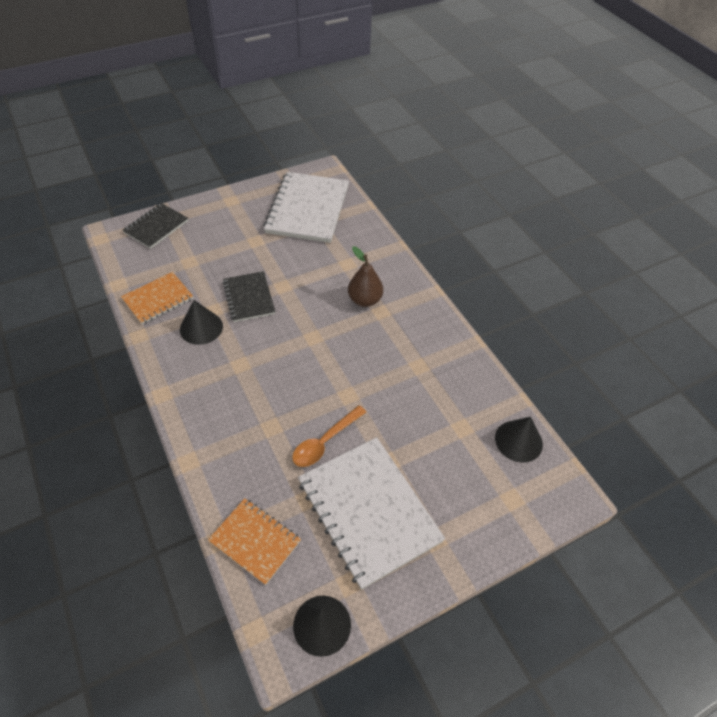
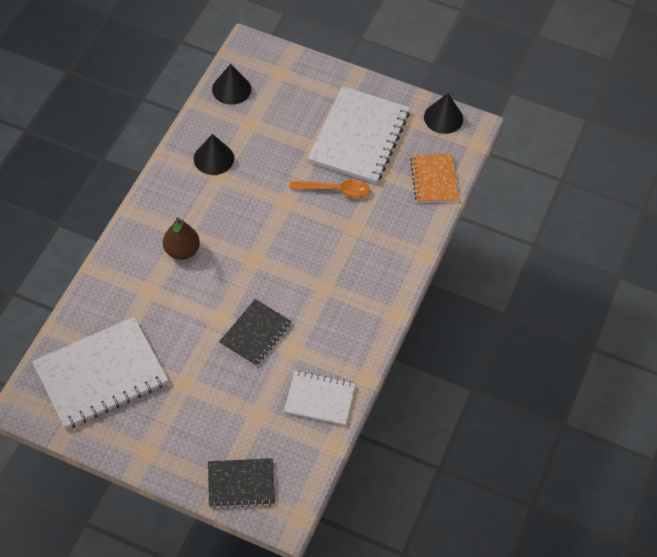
camera: 130 degrees left, 5 degrees up
(158, 299) = (319, 399): orange notebook -> white notebook
(201, 327) = (316, 341): black cone -> black cone (213, 158)

